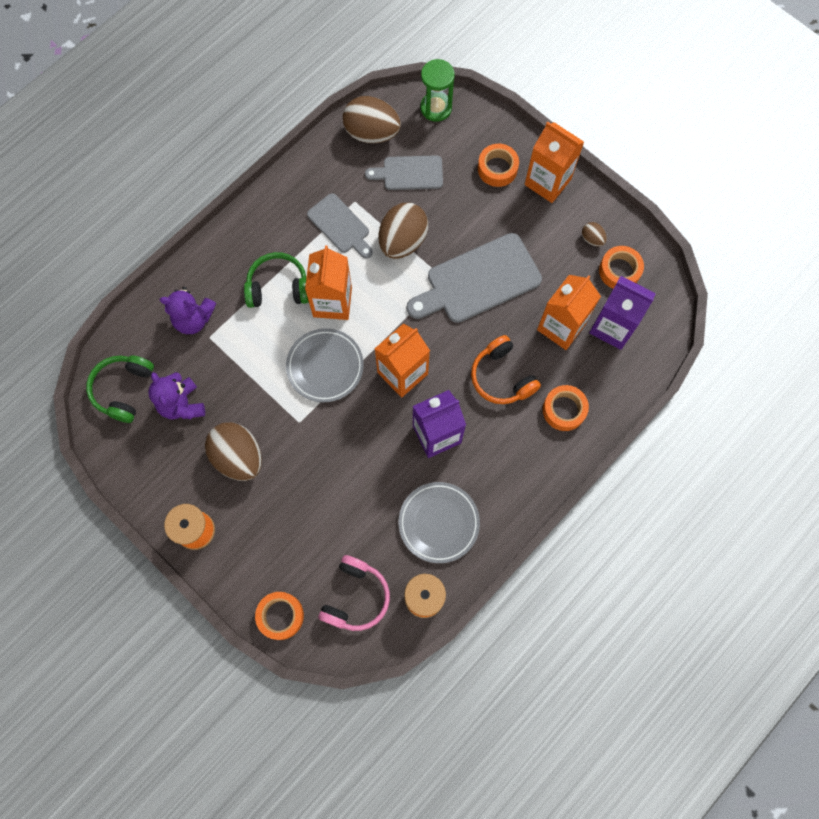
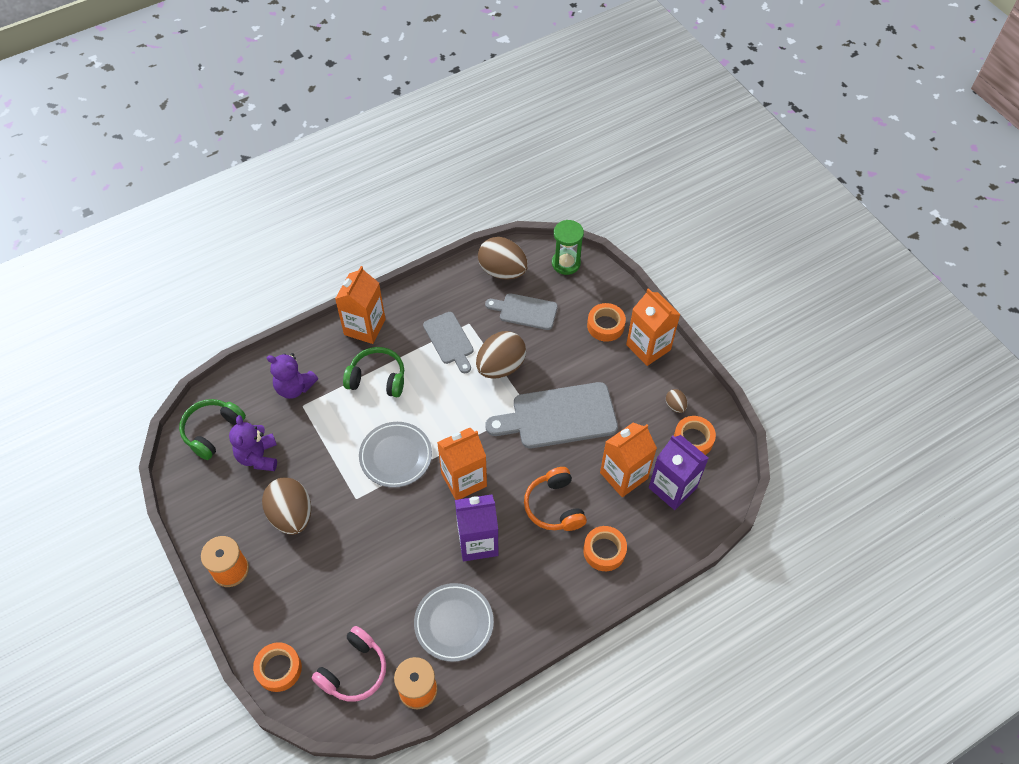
camera: 15 degrees right, 15 degrees down
(332, 302) = (421, 403): orange carton -> orange carton (364, 327)

